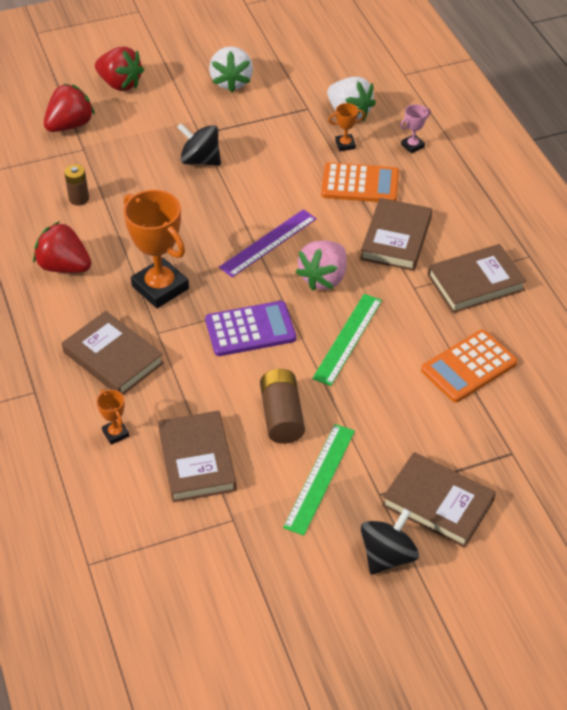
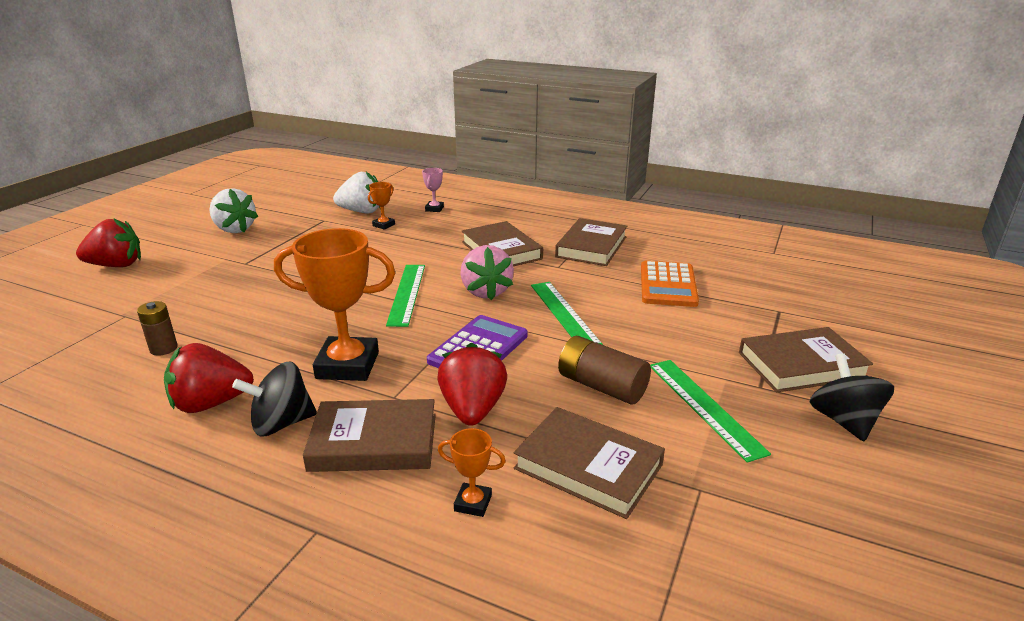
camera: 45 degrees left, 20 degrees down
(70, 125) = (87, 307): red strawberry -> red strawberry (473, 409)
(200, 160) = (268, 276): black spinning top -> black spinning top (281, 423)
(268, 243) = (407, 294): purple ruler -> green ruler
(360, 184) = (428, 237): orange calculator -> none

